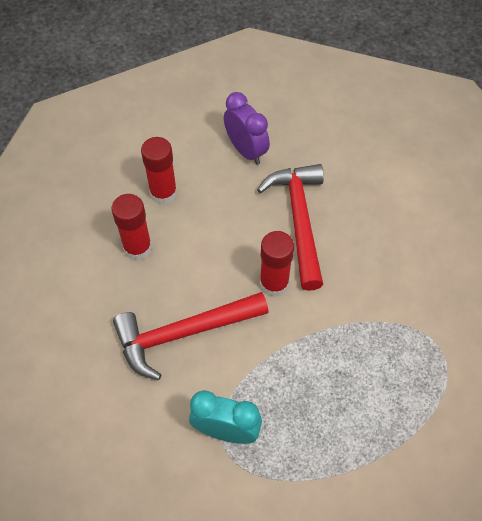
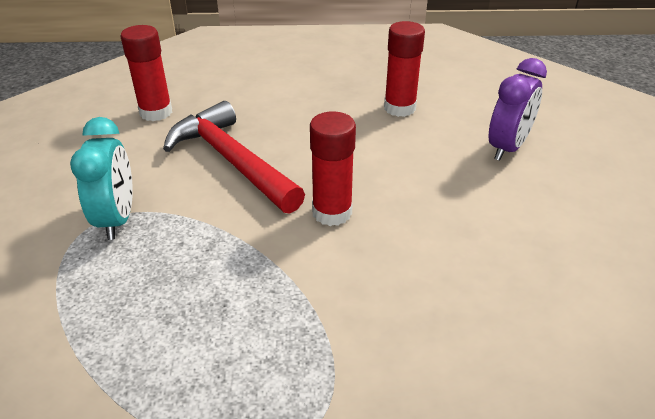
camera: 70 degrees right, 20 degrees down
(137, 248) = (321, 109): red glue stick -> red glue stick (156, 112)
(299, 220) = (441, 213): red hammer -> none

